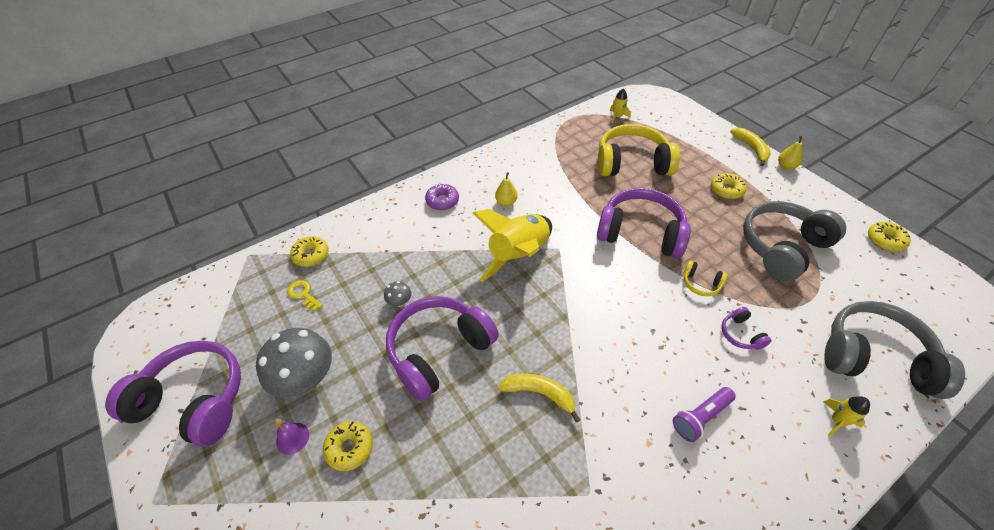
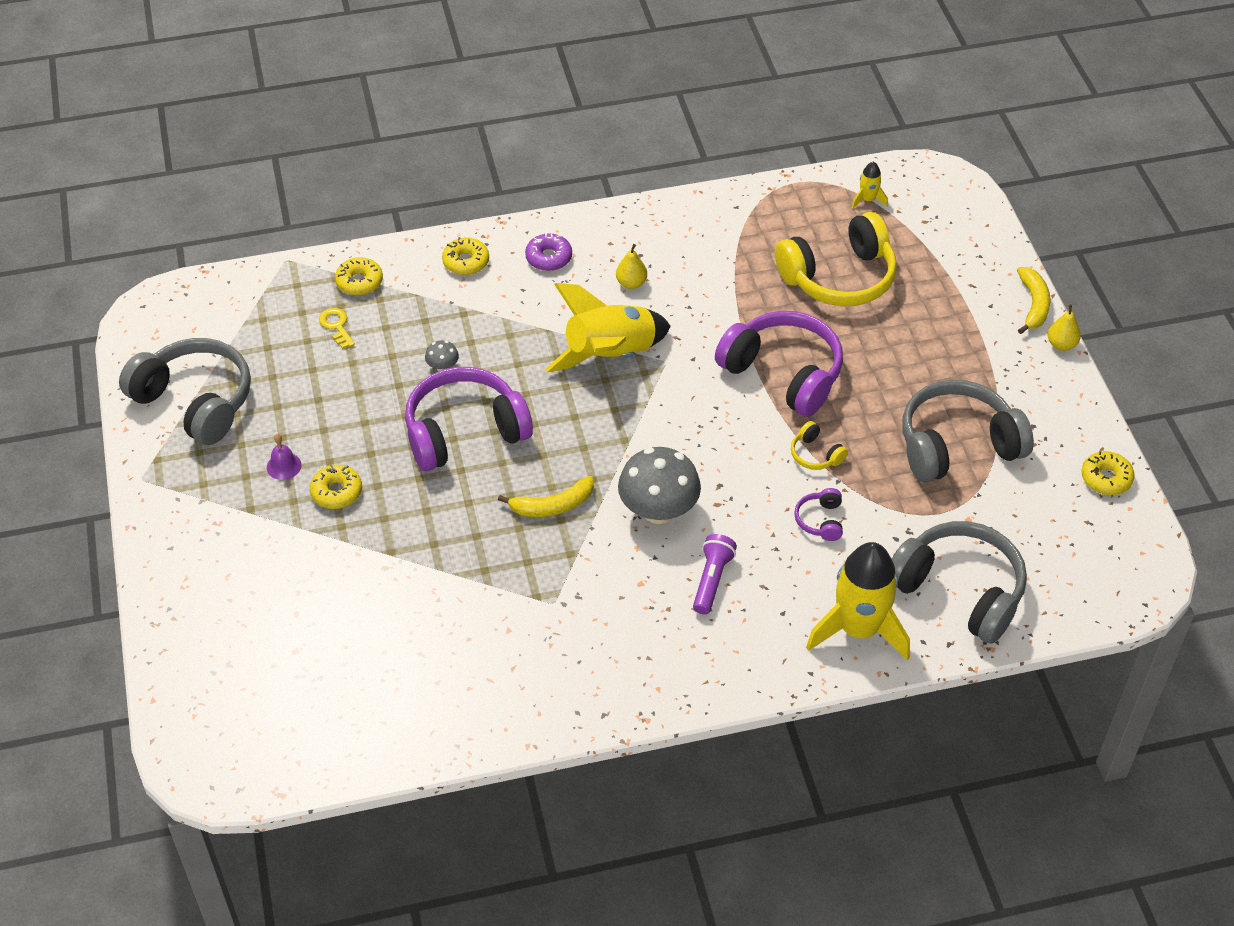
camera: 20 degrees right, 0 degrees up
(194, 401) = (195, 402): purple headphones -> grey headphones
(305, 378) = (313, 415): grey mushroom -> grey mushroom (658, 510)
(539, 394) = (552, 505): yellow banana -> yellow banana turned 120 degrees clockwise
(632, 163) = (839, 277): yellow headphones -> yellow headphones turned 135 degrees clockwise
(700, 417) = (711, 580): purple flashlight -> purple flashlight turned 120 degrees clockwise
(726, 190) = (945, 352): yellow donut -> yellow donut (466, 262)
(837, 421) = (859, 629): yellow rocket -> yellow rocket, size x2.33

